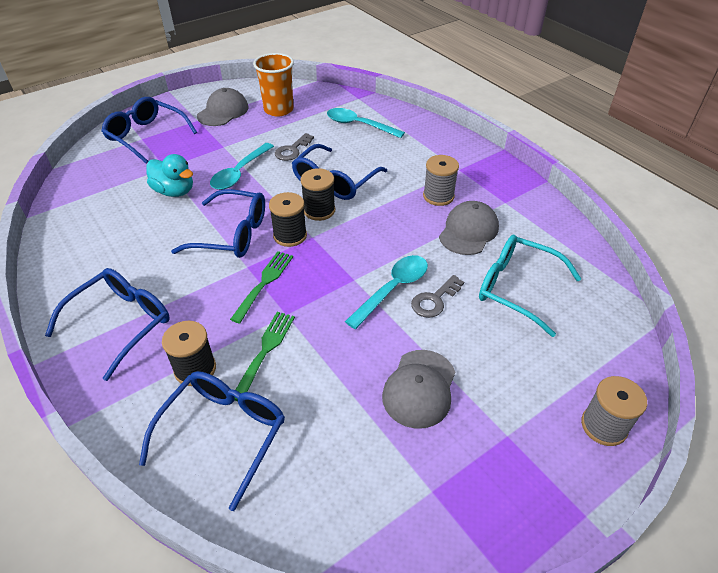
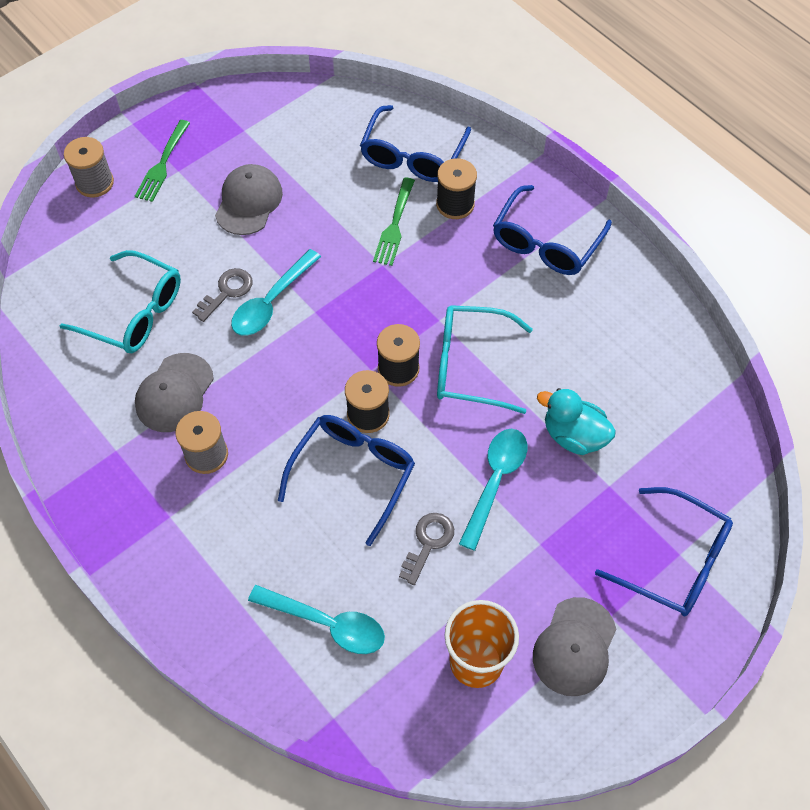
camera: 175 degrees right, 15 degrees up
(231, 234) = (471, 365): blue glasses -> turquoise glasses
(264, 283) = (413, 299): green fork -> green fork (162, 164)

